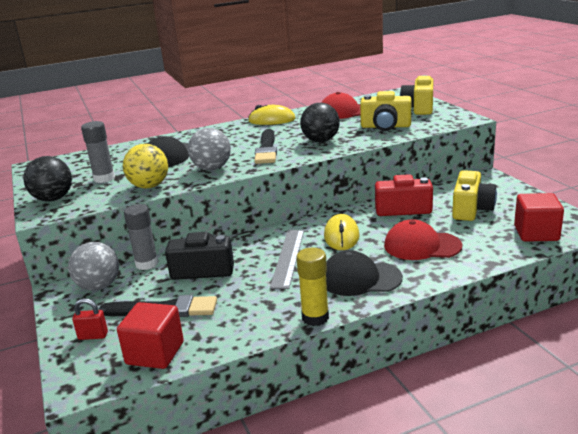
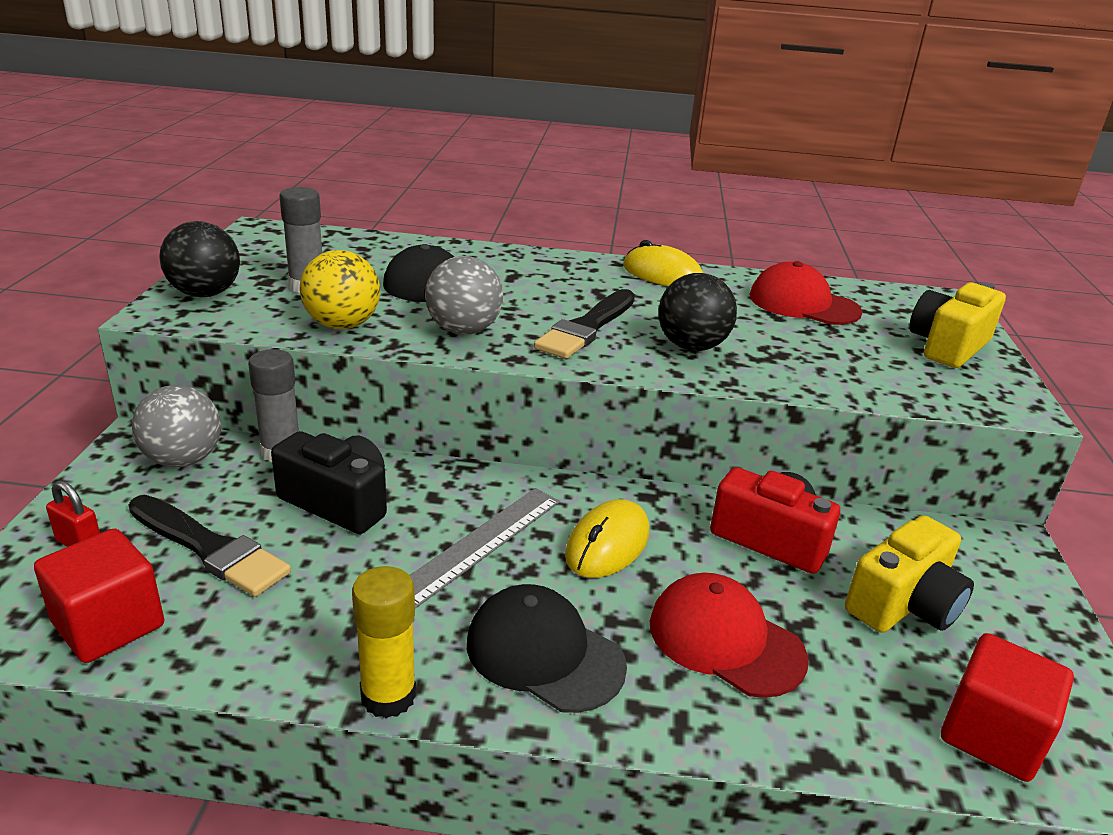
camera: 25 degrees right, 5 degrees up
(385, 126) = (839, 362): yellow camera -> none

